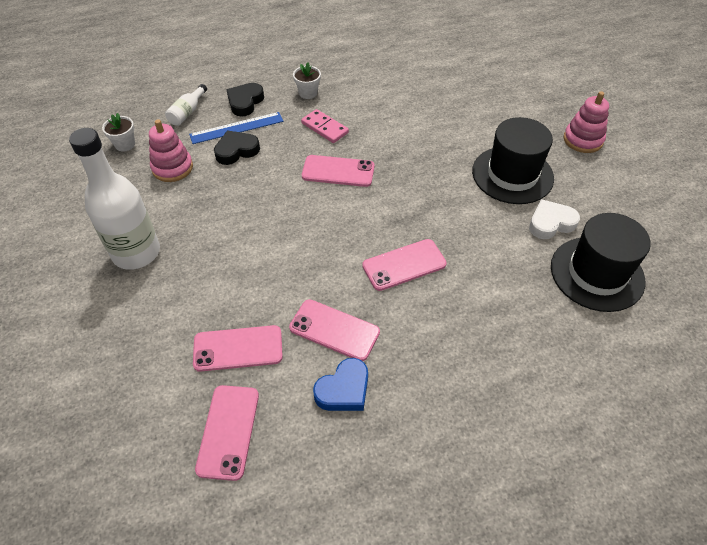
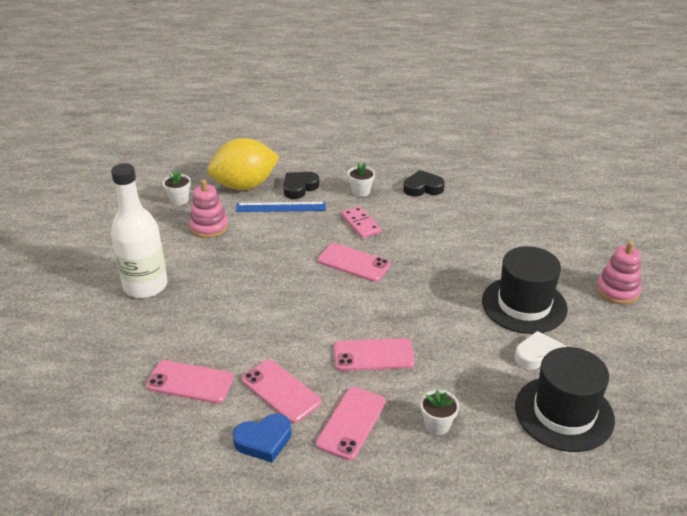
camera: 20 degrees right, 15 degrees down
(187, 112) = (244, 185): white bottle -> yellow lemon
(228, 431) = (149, 443): pink phone -> pink phone (351, 423)
(236, 150) = (271, 225): black heart -> black heart (423, 188)
(496, 320) = (437, 425): none -> white flower pot

